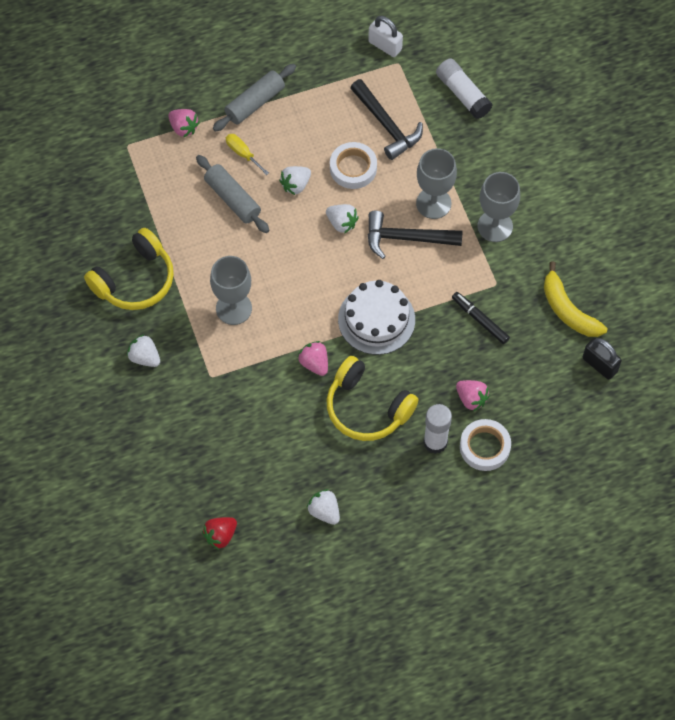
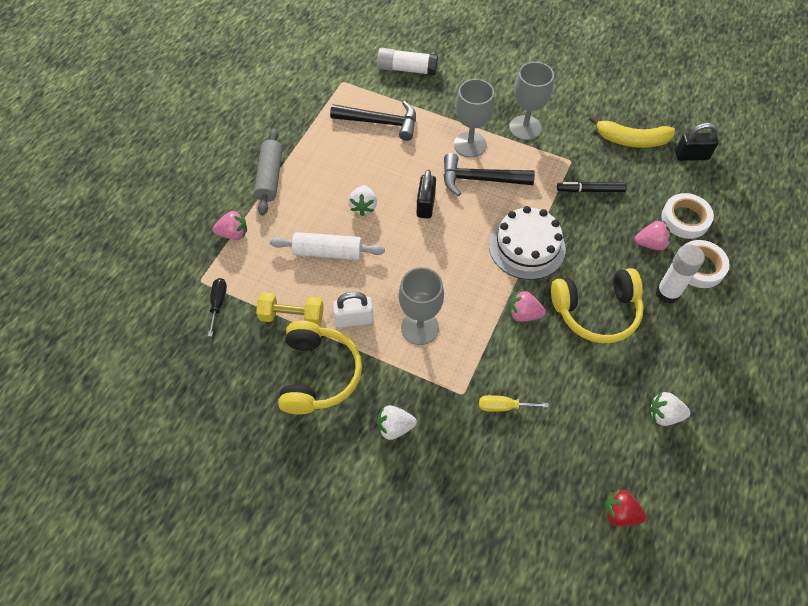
camera: 45 degrees left, 5 degrees down
(122, 173) = (218, 303): none -> black screwdriver
(160, 225) = (292, 316): none -> yellow dumbbell
(220, 536) = (619, 513): red strawberry -> red strawberry turned 105 degrees clockwise
(232, 199) = (328, 252): grey rolling pin -> white rolling pin
(242, 153) = (299, 216): yellow screwdriver -> yellow screwdriver (503, 406)
(342, 223) = (425, 205): white strawberry -> black padlock
(353, 168) = (390, 165): white tape -> white tape (685, 219)
(385, 46) = (321, 78): white padlock -> white padlock (354, 319)
(406, 238) = (480, 179): black hammer -> black hammer turned 45 degrees clockwise

